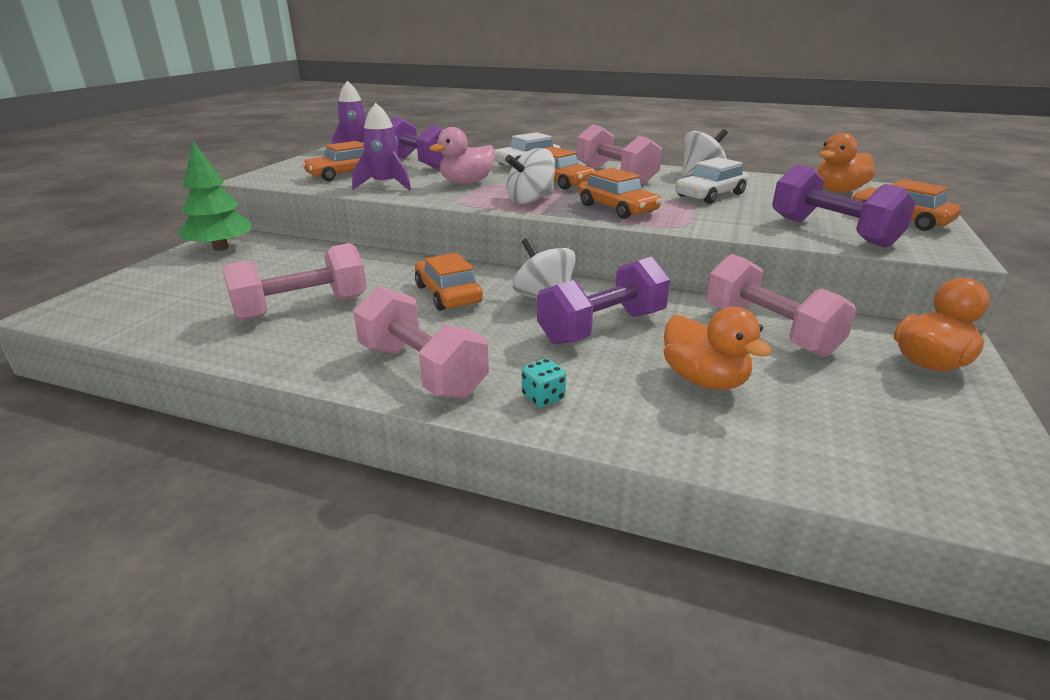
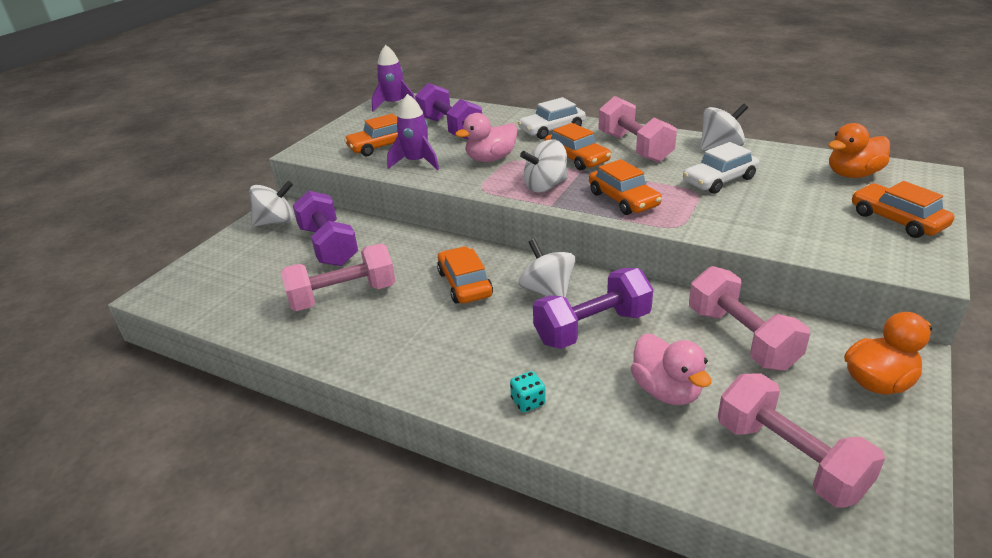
camera: 10 degrees right, 5 degrees up
(221, 248) = (276, 222): green tree -> white spinning top
(422, 370) = (434, 369): pink dumbbell -> pink dumbbell (789, 459)
(704, 380) = (666, 391): orange duck -> pink duck
(832, 232) = (820, 237): purple dumbbell -> purple dumbbell (328, 246)

